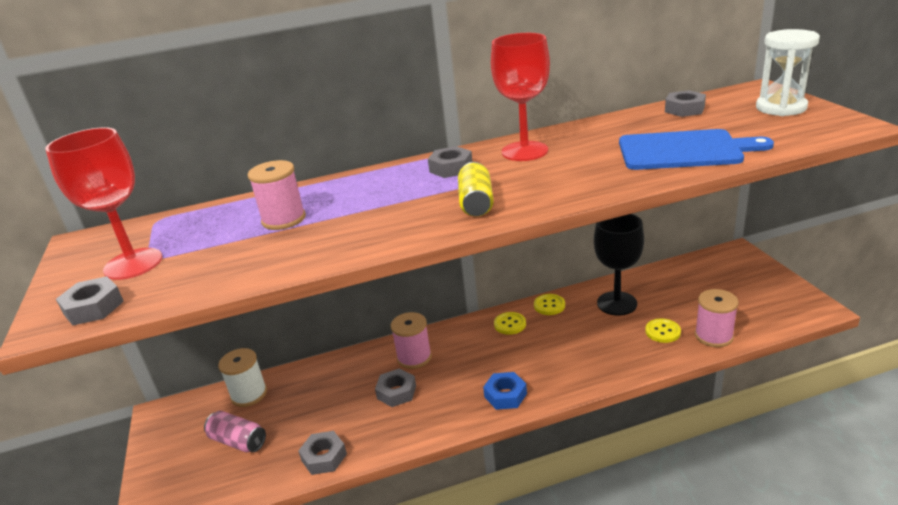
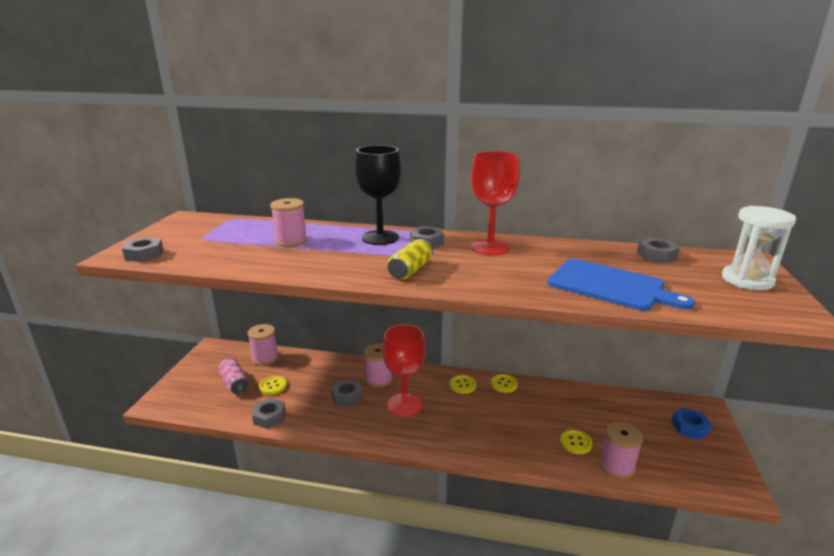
camera: 25 degrees right, 5 degrees down
(133, 264) = (190, 238): red goblet -> red goblet (404, 405)
(249, 394) = (265, 358): white spool -> pink spool
(293, 421) = (273, 386): none -> yellow button
(505, 395) = (413, 433): blue nut -> blue nut (690, 427)
(617, 303) = (558, 405): black goblet -> black goblet (380, 238)

